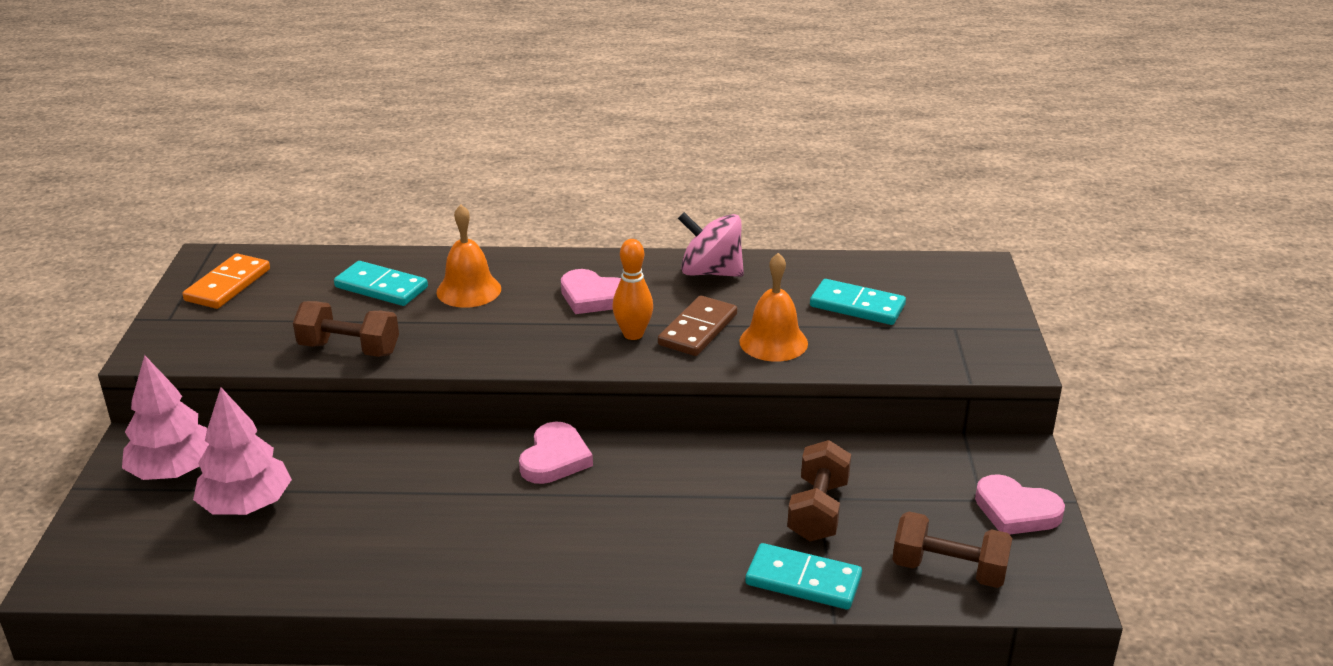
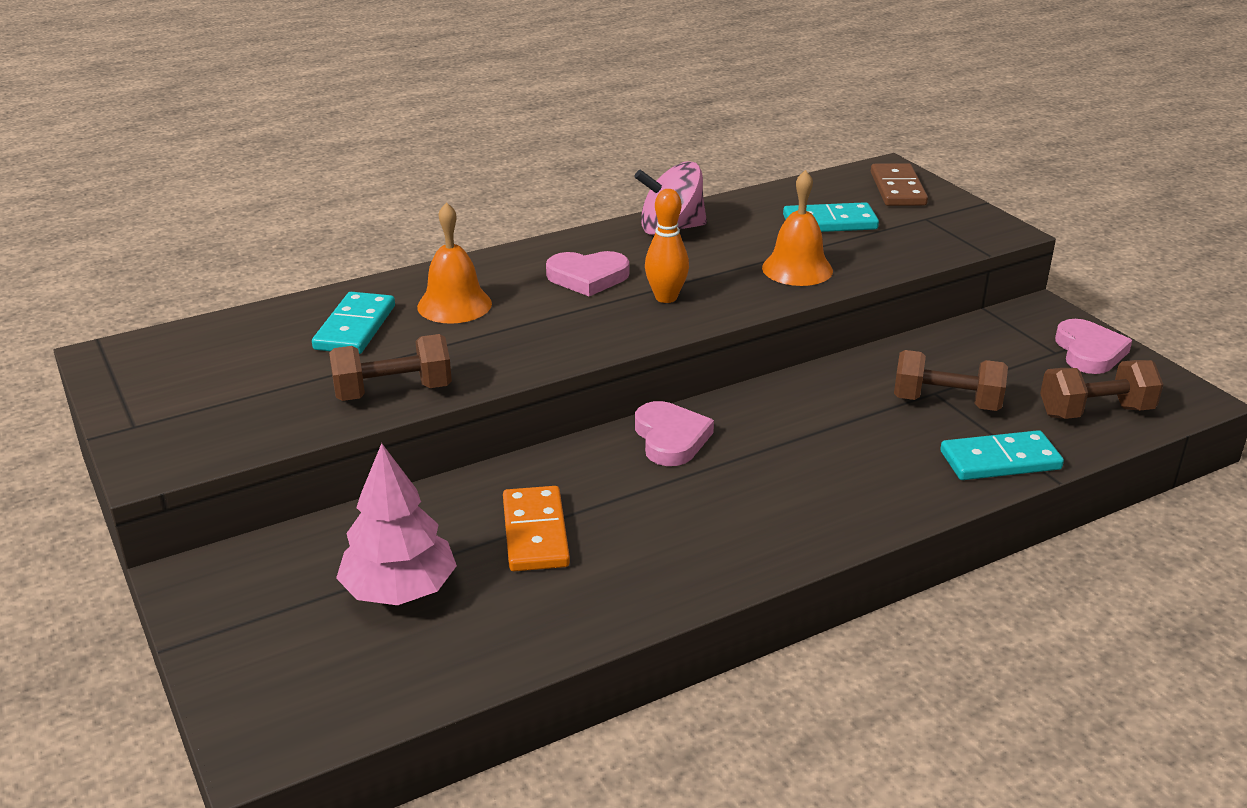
camera: 30 degrees left, 0 degrees up
(174, 471) = (271, 589): pink tree -> none
(228, 285) = (168, 373): orange domino -> orange domino (535, 533)
(381, 287) = (355, 327): turquoise domino -> turquoise domino turned 75 degrees counterclockwise
(697, 329) = (719, 277): brown domino -> brown domino (897, 189)
(818, 510) = (946, 403): brown dumbbell -> brown dumbbell turned 60 degrees counterclockwise
(1016, 511) = (1089, 352): pink heart -> pink heart turned 90 degrees counterclockwise

